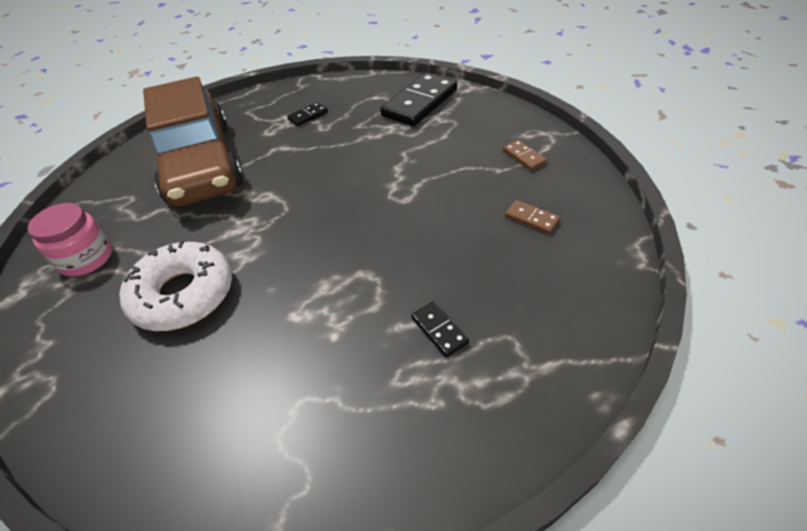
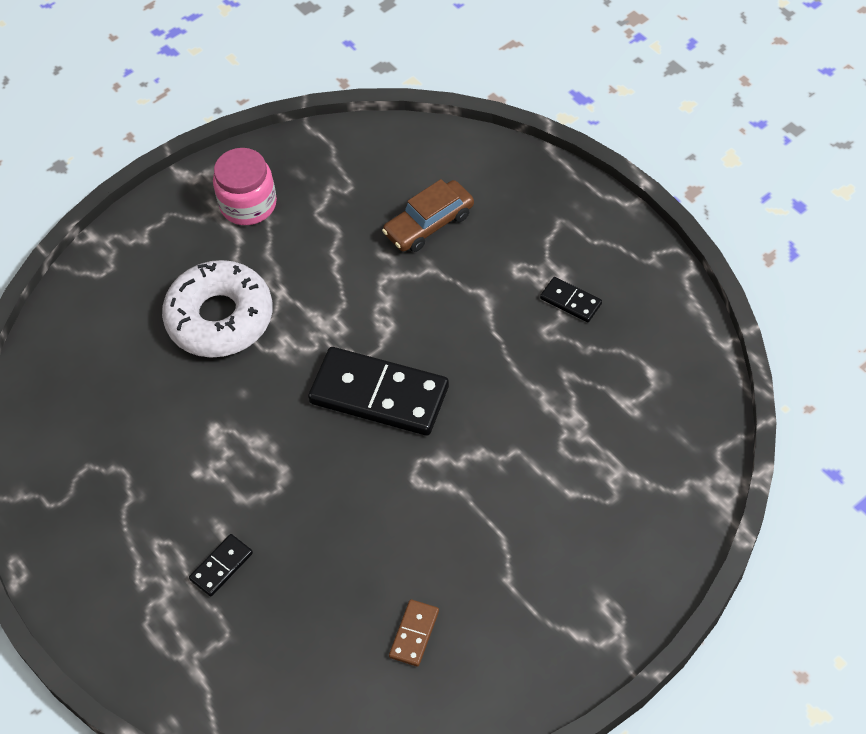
camera: 75 degrees right, 10 degrees up
(200, 163) = (429, 224): brown car -> brown car, size x0.43
(419, 103) = (651, 438): black domino -> black domino (379, 394)
(524, 157) = (546, 608): brown domino -> none

